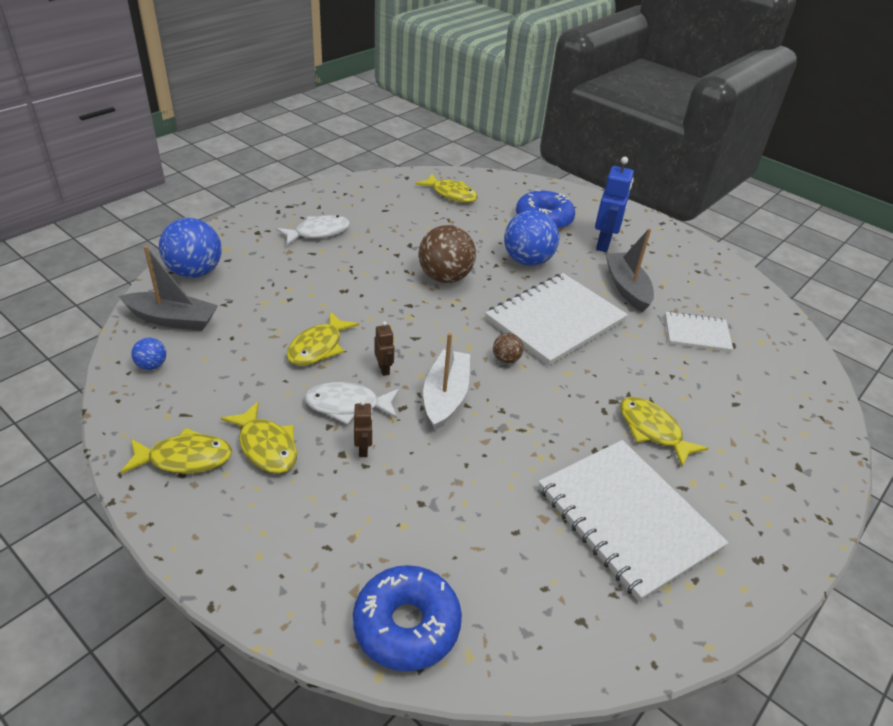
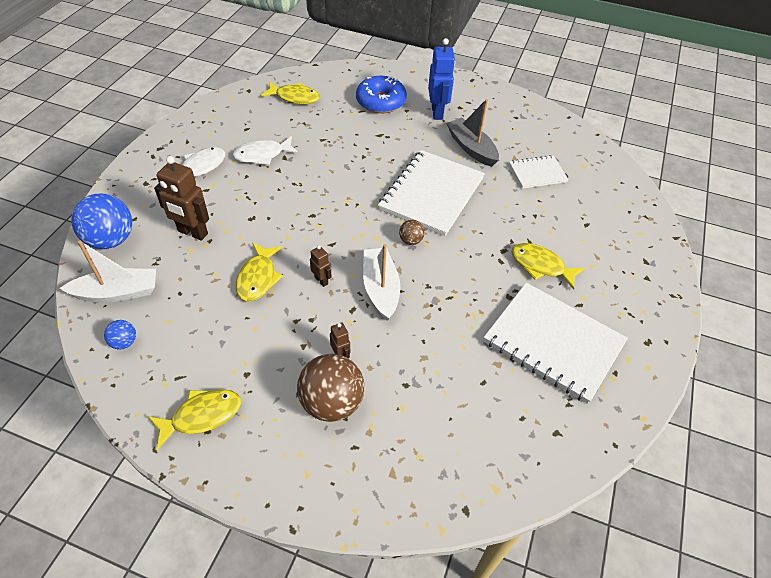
camera: 20 degrees left, 10 degrees up
(173, 319) = (117, 292): grey boat -> white boat
(266, 446) = (263, 381): yellow fish -> none
(276, 287) = (192, 233): none -> brown robot
(347, 405) = (309, 323): white fish -> white fish (262, 155)
(406, 625) = (442, 484): blue donut -> none
(445, 277) = (328, 180): brown ball -> brown ball (332, 403)
(527, 261) = (386, 145): blue ball -> none

